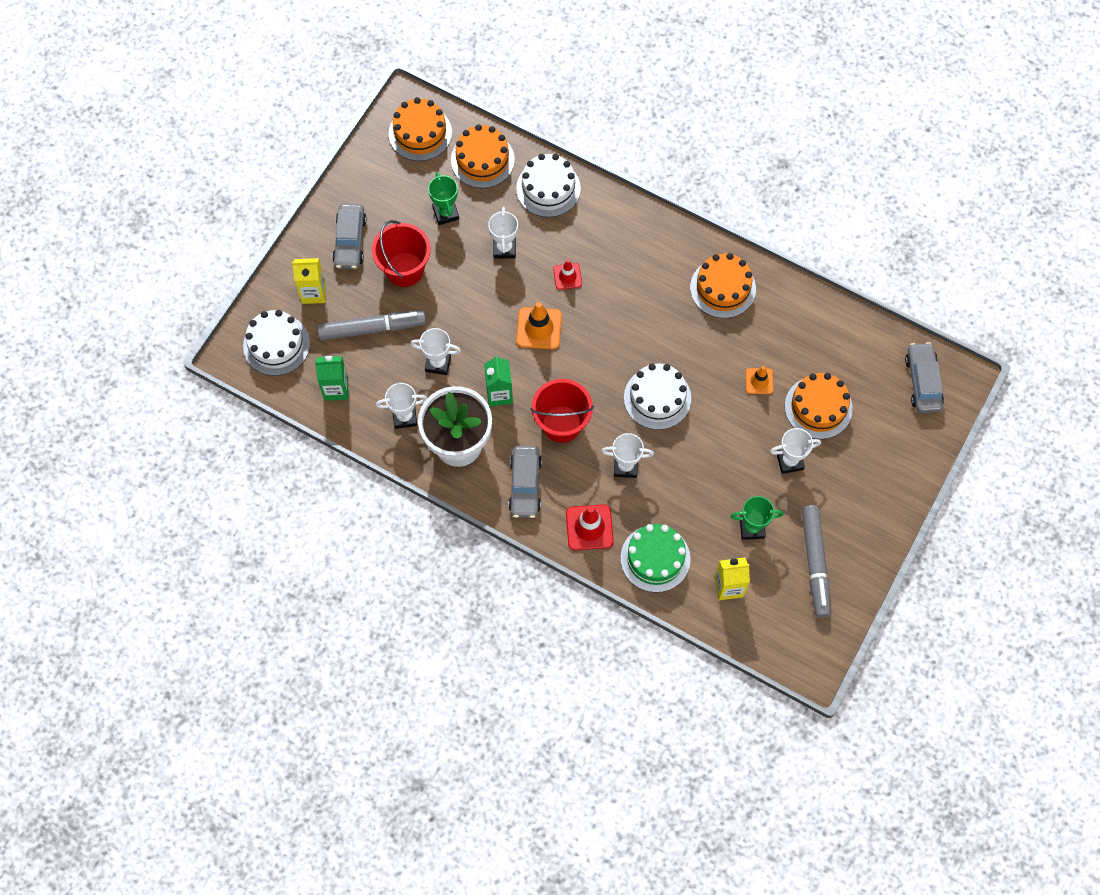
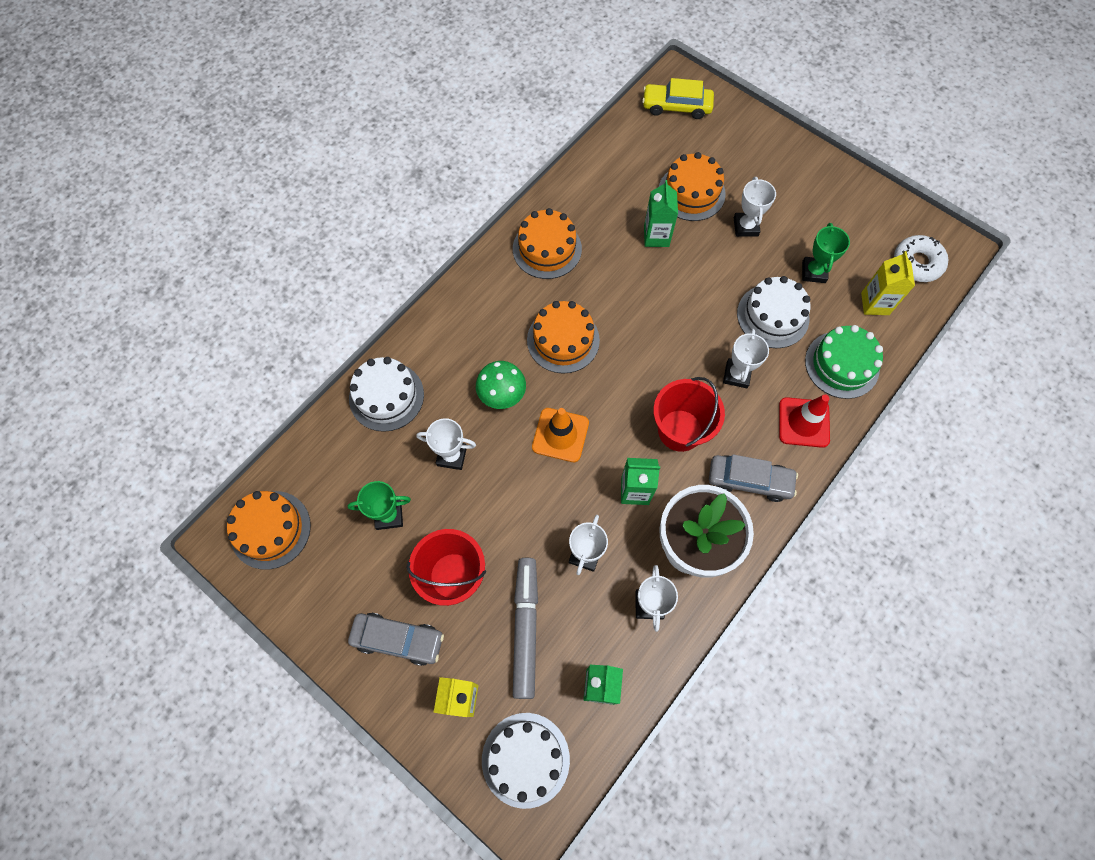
camera: 80 degrees left, 0 degrees up
(482, 160) = (329, 462): orange cake -> orange cake (563, 340)
(567, 276) = (502, 394): red traffic cone -> green mushroom
(657, 398) = (662, 331): white cake -> white cake (772, 316)
(759, 381) = (656, 236): orange traffic cone -> green carton
(785, 626) = (917, 263): none -> white donut
(815, 563) = (853, 226): grey marker -> none
(923, 382) = (676, 106): grey car -> yellow car

